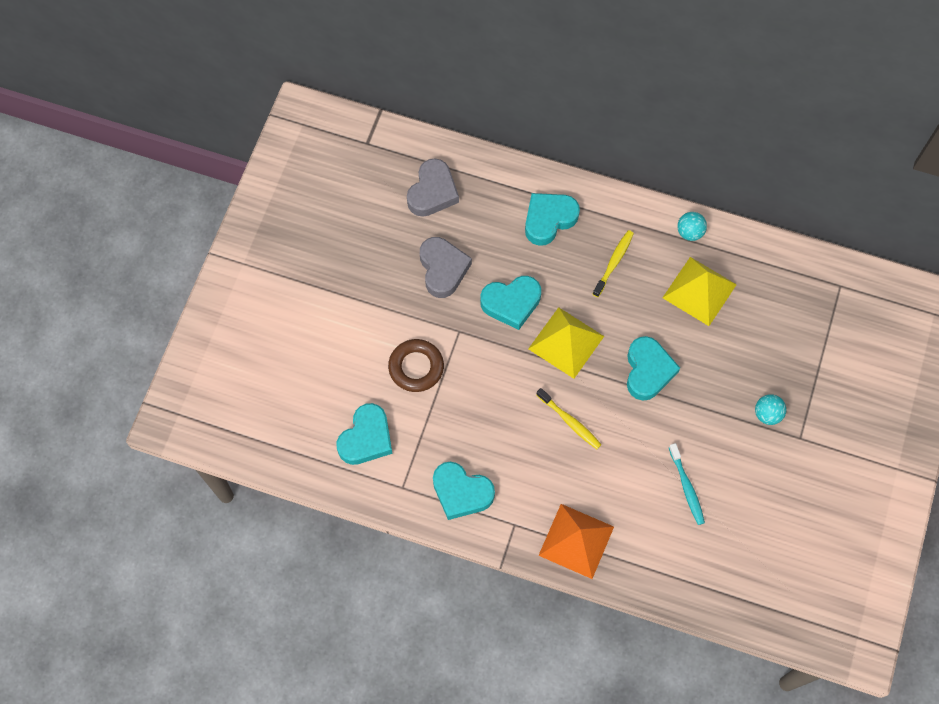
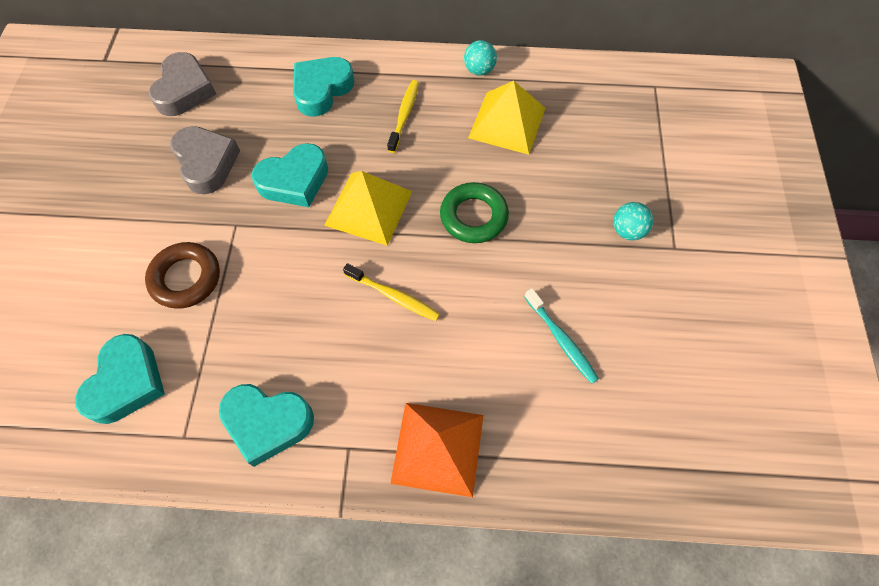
camera: 15 degrees left, 5 degrees down
(648, 371) = (473, 216): turquoise heart -> green ring

